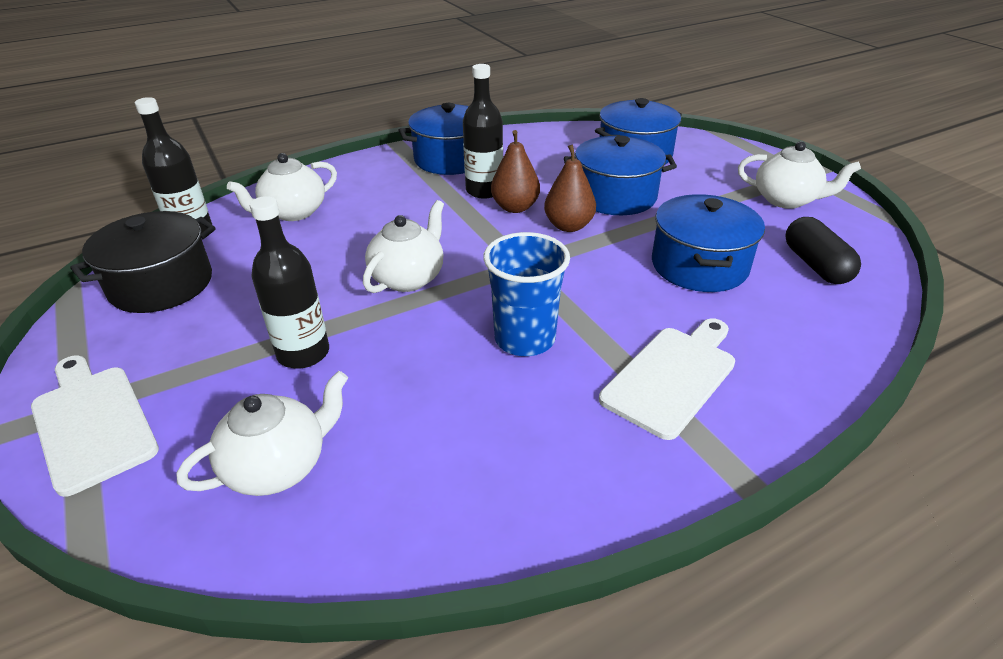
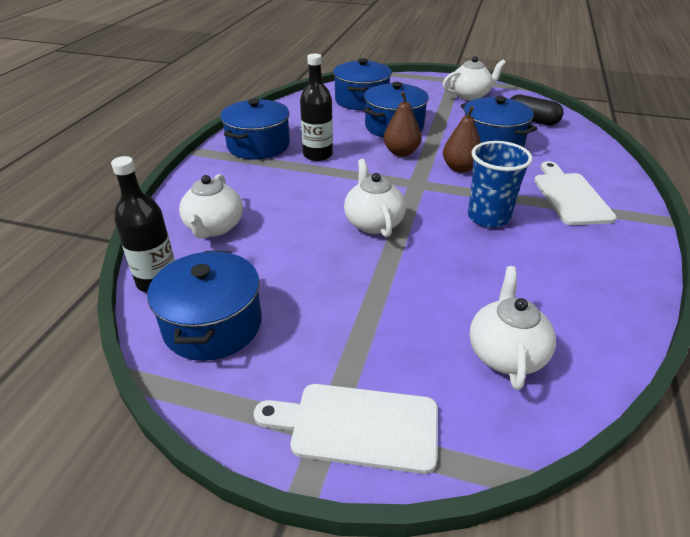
camera: 45 degrees left, 0 degrees up
(161, 284) = (213, 325): black pot -> blue pot
(303, 353) = (400, 296): black bottle -> none
(515, 207) = (354, 156): brown pear -> brown pear (460, 168)

